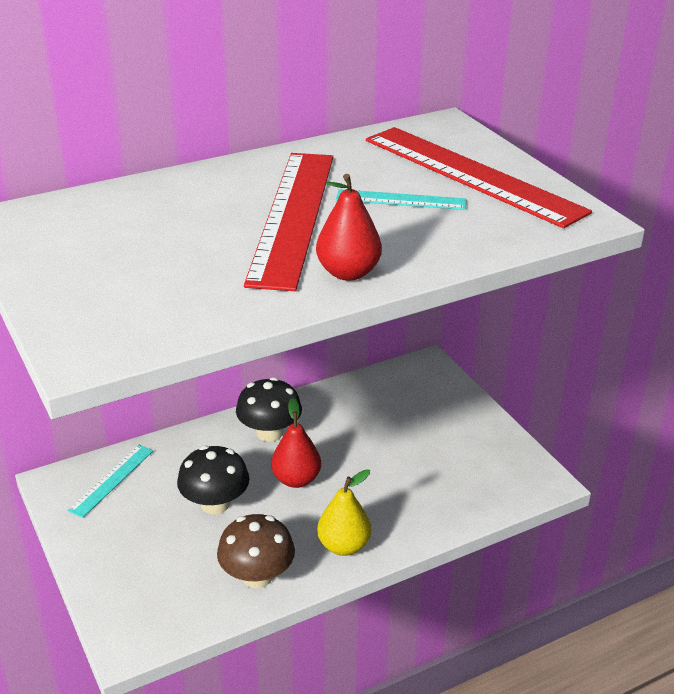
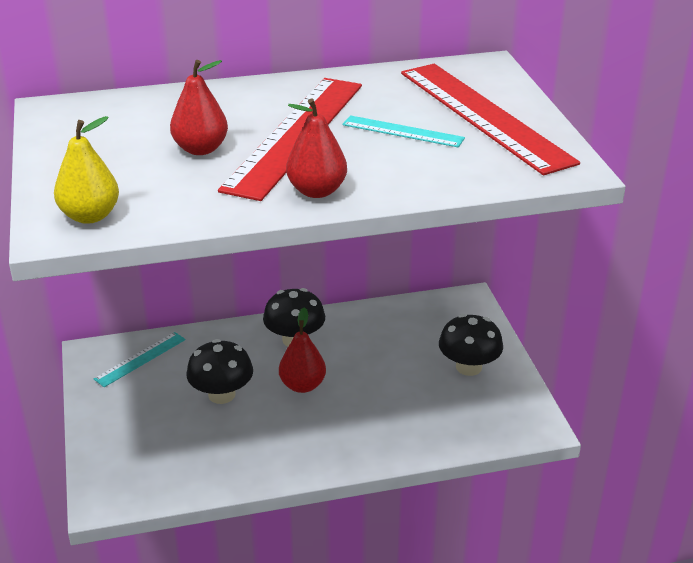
camera: 15 degrees right, 0 degrees up
(199, 243) = (201, 149): none -> red pear
(257, 576) = (234, 464): brown mushroom -> none
(344, 546) = (322, 451): yellow pear -> yellow pear (90, 216)
(454, 433) = (468, 367): none -> black mushroom

